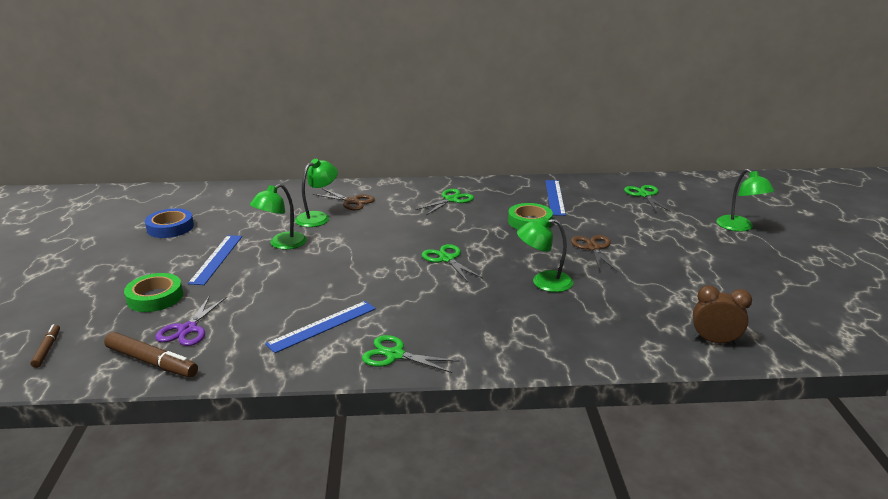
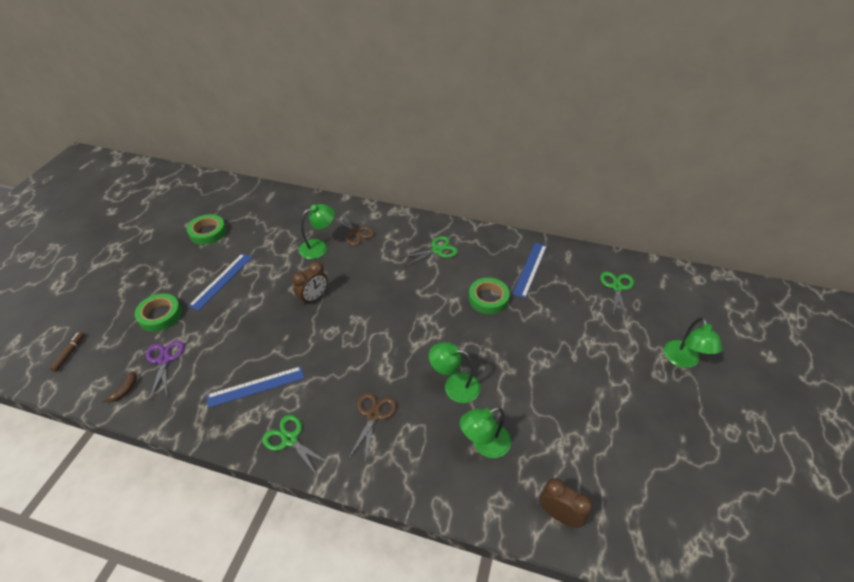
camera: 20 degrees right, 20 degrees up
(152, 362) = (125, 390): brown marker -> brown banana
(170, 227) = (208, 232): blue tape -> green tape
(188, 329) = (164, 360): purple scissors -> purple scissors turned 135 degrees clockwise
(282, 244) = (276, 275): green lamp -> green lamp (484, 444)
(340, 252) = (314, 298): none -> brown clock
(447, 259) = (391, 330): green scissors -> none
(593, 248) = (524, 351): brown scissors -> brown scissors (373, 415)

